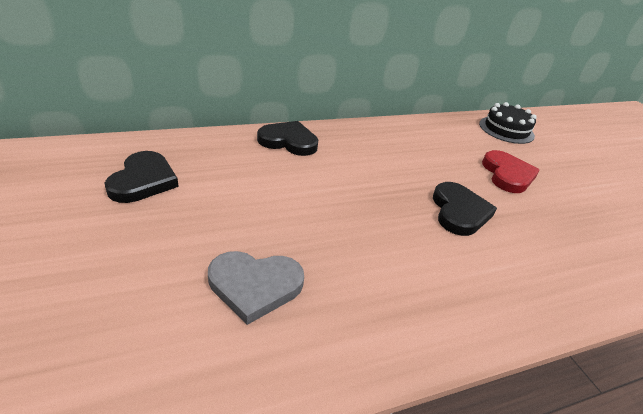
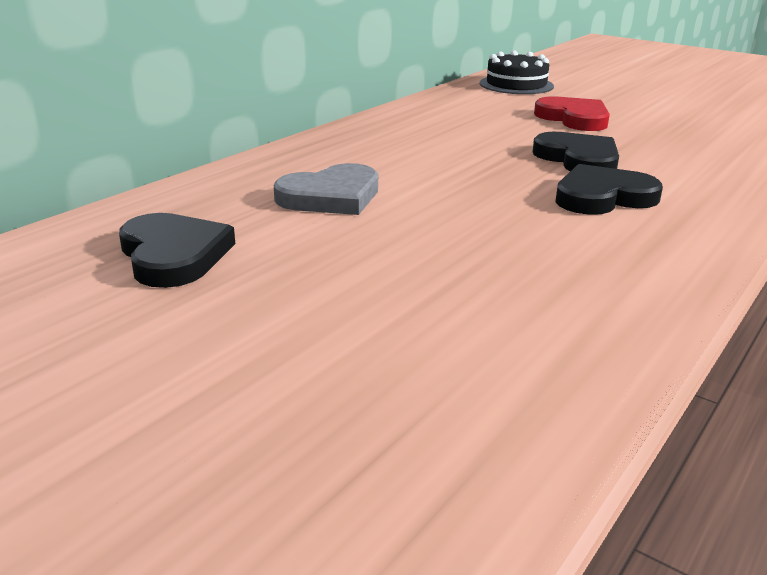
camera: 30 degrees left, 10 degrees down
(255, 286) = (487, 284): grey heart -> grey heart (331, 196)
(288, 141) = (300, 160): black heart -> black heart (602, 197)

